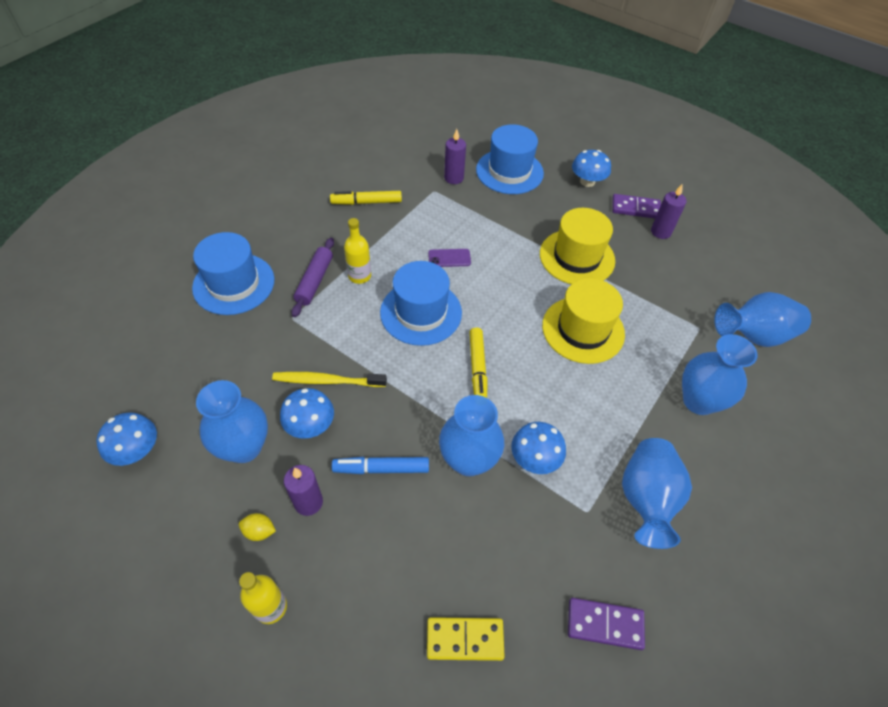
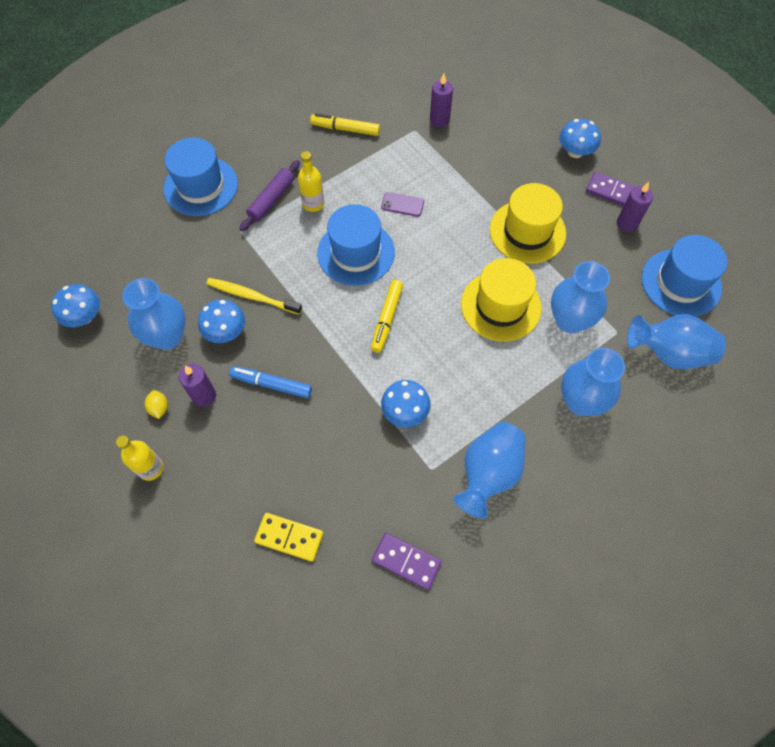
camera: 20 degrees right, 10 degrees up
(259, 531) = (159, 408): yellow lemon -> yellow lemon turned 45 degrees clockwise
(468, 460) = (347, 397): blue vase -> blue vase (570, 320)
(509, 171) = (499, 124): blue hat -> blue hat (681, 283)

